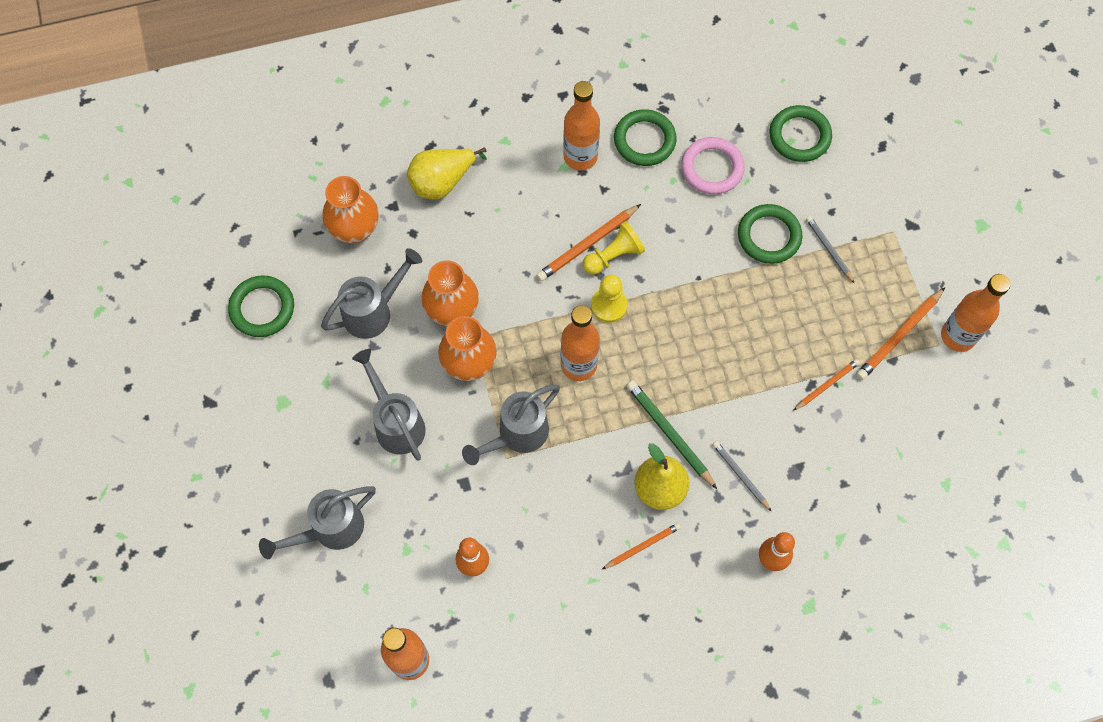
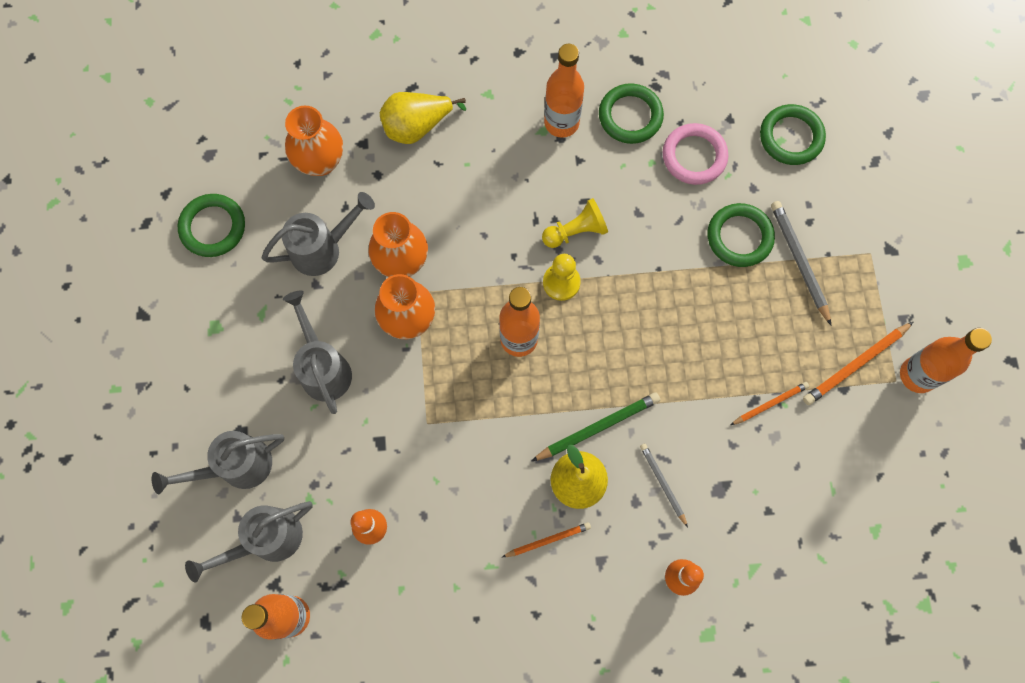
camera: 10 degrees right, 5 degrees up
(517, 434) = (443, 401): grey watering can -> grey watering can (267, 539)
(587, 245) = (551, 216): orange pencil -> none
(669, 434) = (598, 427): green pencil -> green pencil turned 90 degrees clockwise
(829, 249) = (799, 261): grey pencil -> grey pencil, size x1.58

